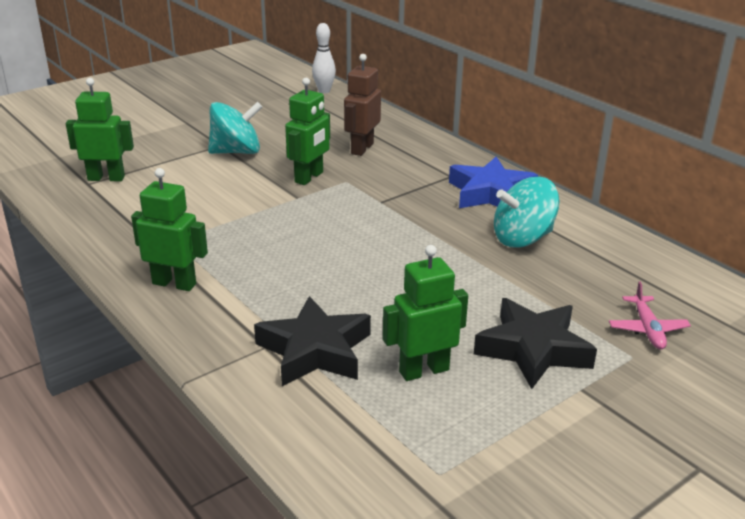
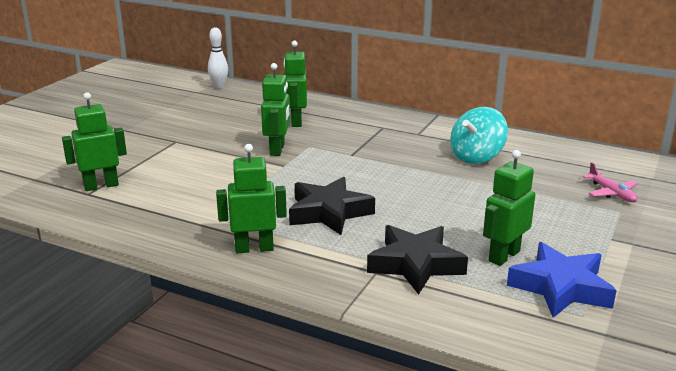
camera: 25 degrees left, 5 degrees down
(236, 152) = (196, 143): turquoise spinning top -> none
(362, 148) = (296, 121): brown robot -> green robot
(490, 193) = (423, 133): blue star -> blue star (561, 288)
(533, 349) = (558, 223): black star -> black star (329, 212)

